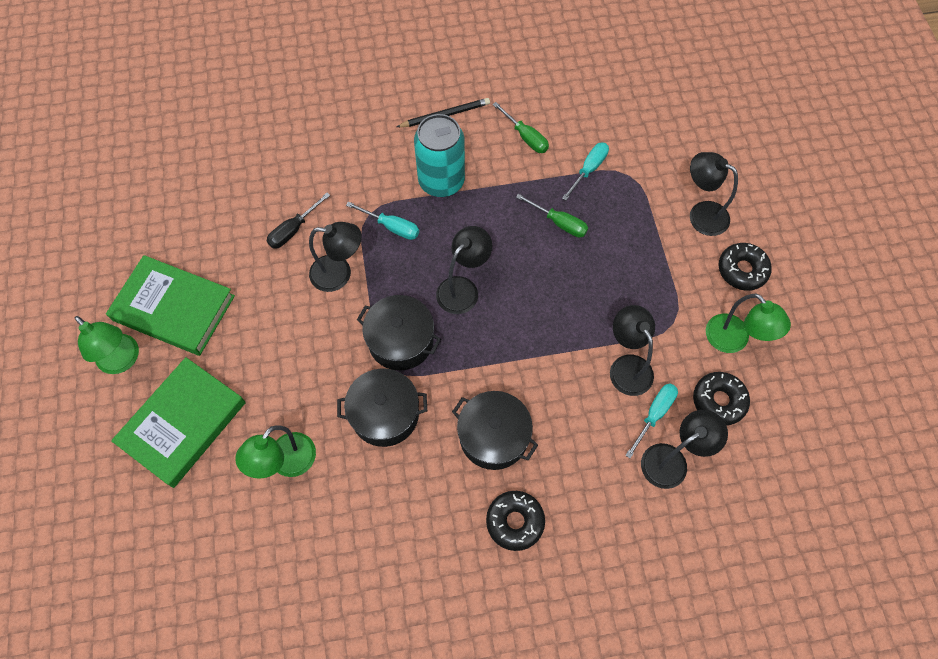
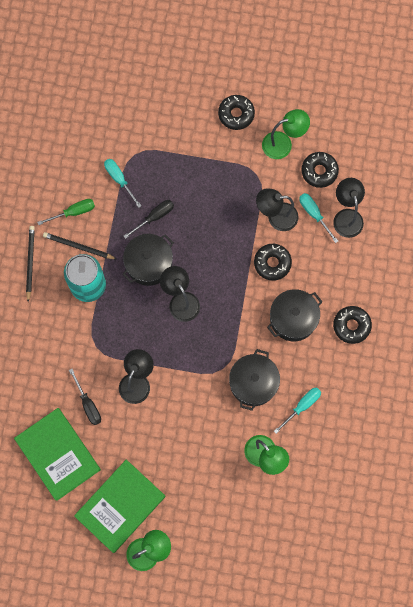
camera: 70 degrees left, 10 degrees up
(182, 423) = (212, 519): green book -> green book (58, 454)
(392, 227) = (113, 333): turquoise screwdriver -> turquoise screwdriver (302, 406)
(400, 341) = (204, 355): black pot -> black pot (149, 264)
(485, 155) = (78, 247): none -> black pencil
(559, 223) = (154, 217): green screwdriver -> black screwdriver
(560, 383) = (272, 263): none -> black donut
(701, 214) = (184, 120): black lamp -> none

